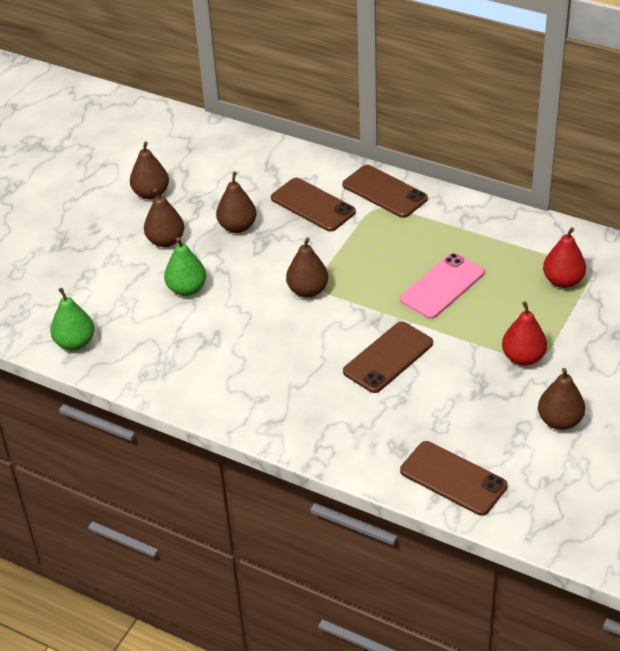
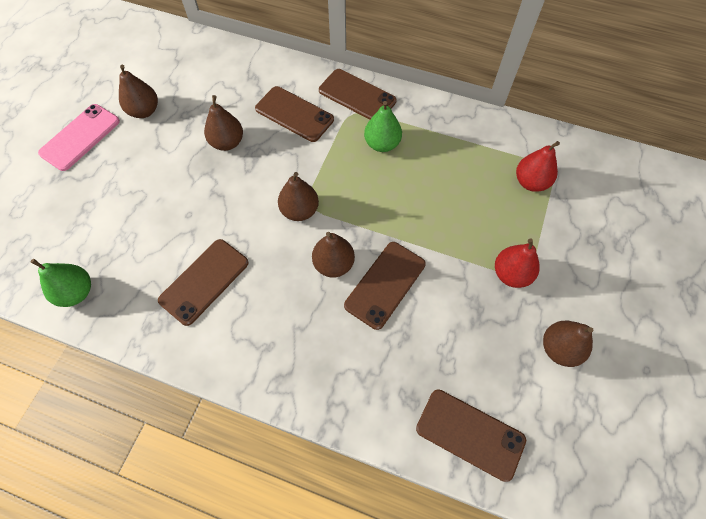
camera: 10 degrees left, 20 degrees up
(166, 241) = (161, 163): brown pear -> brown pear (333, 264)
(187, 289) = (184, 217): green pear -> green pear (382, 144)
(203, 342) = (204, 281): none -> brown phone
(442, 286) = (423, 196): pink phone -> pink phone (80, 137)

